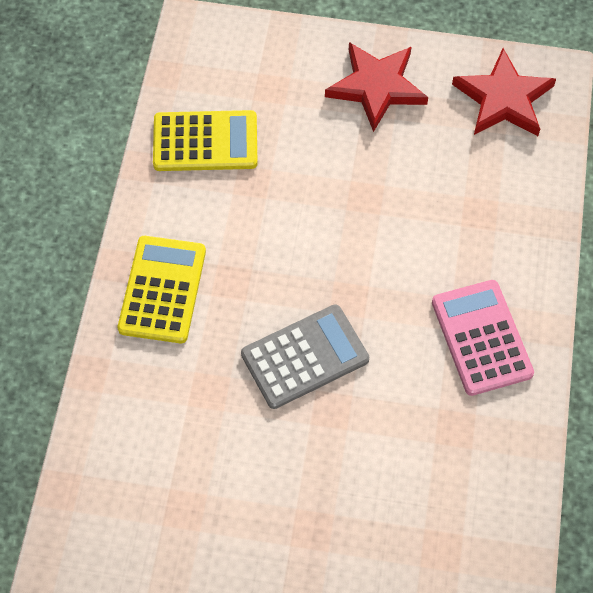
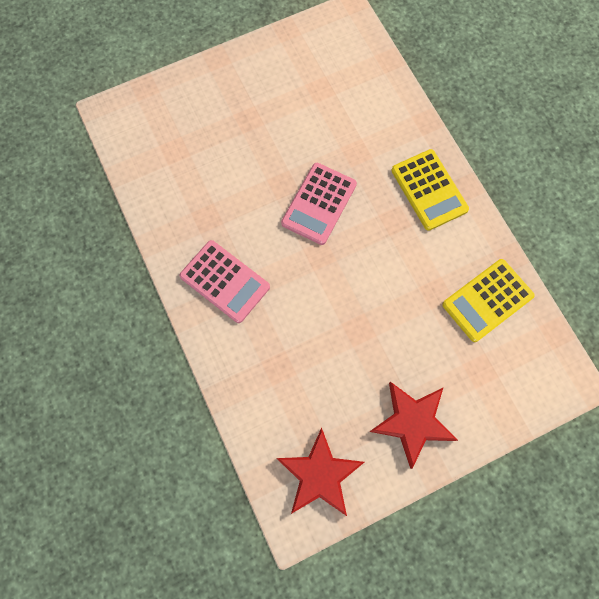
camera: 145 degrees right, 10 degrees up
(305, 357) = (319, 204): grey calculator -> pink calculator

